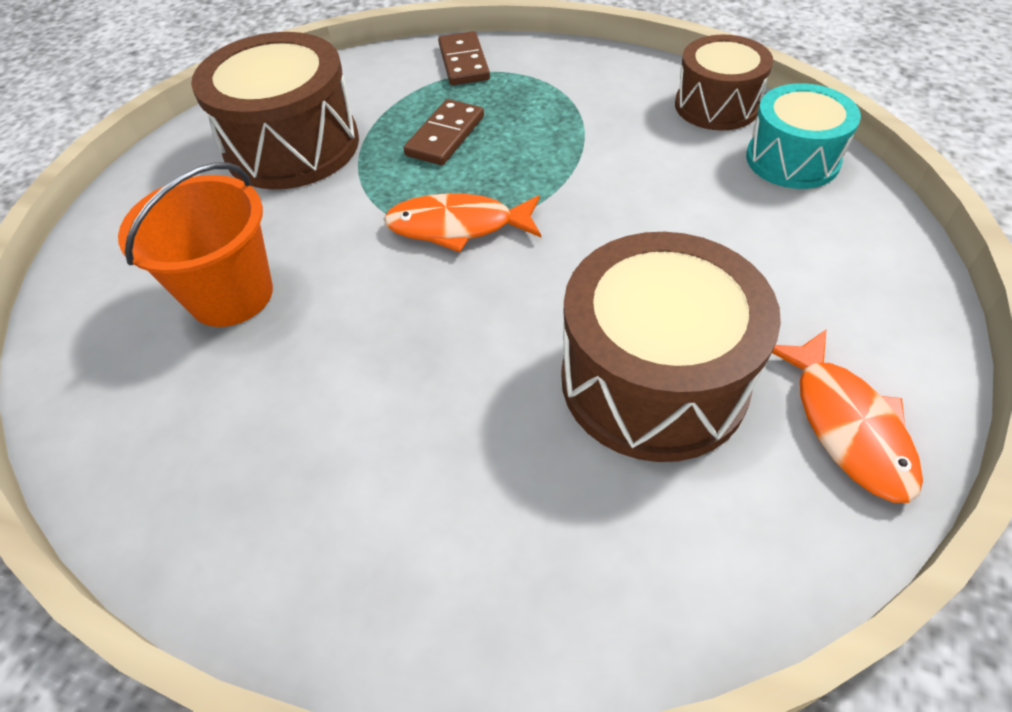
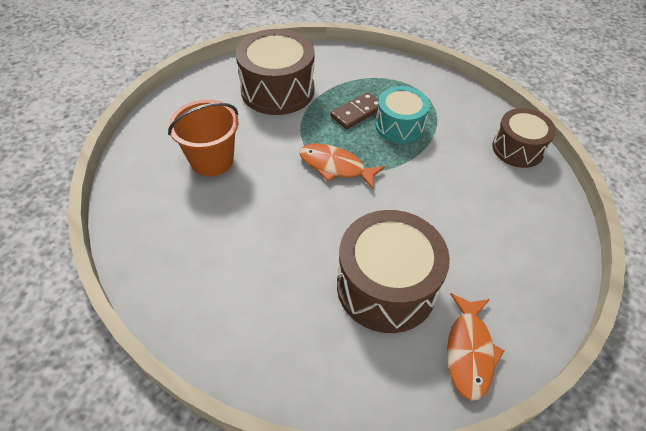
camera: 20 degrees right, 0 degrees up
(464, 62) = (391, 71): brown domino -> none
(792, 159) = (540, 198): turquoise drum -> turquoise drum (399, 126)

